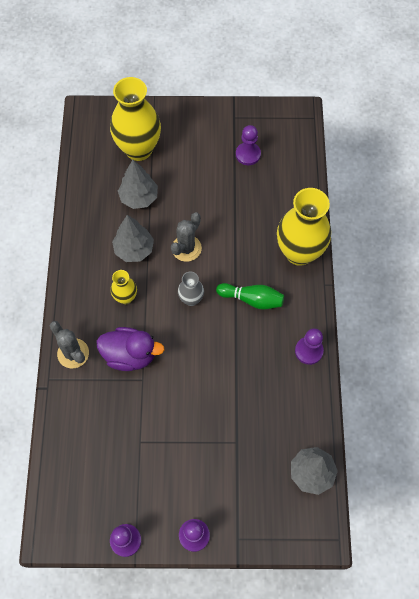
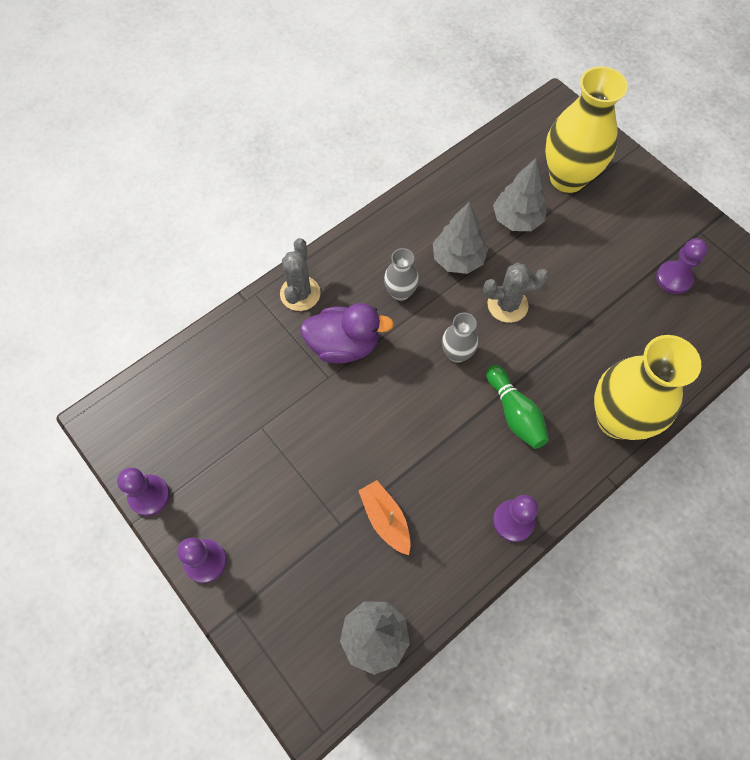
camera: 50 degrees right, 0 degrees up
(125, 297) = (400, 293): yellow vase -> grey vase
(130, 355) = (344, 345): purple duck -> purple duck turned 60 degrees counterclockwise
(253, 416) = (385, 519): none -> orange boat

